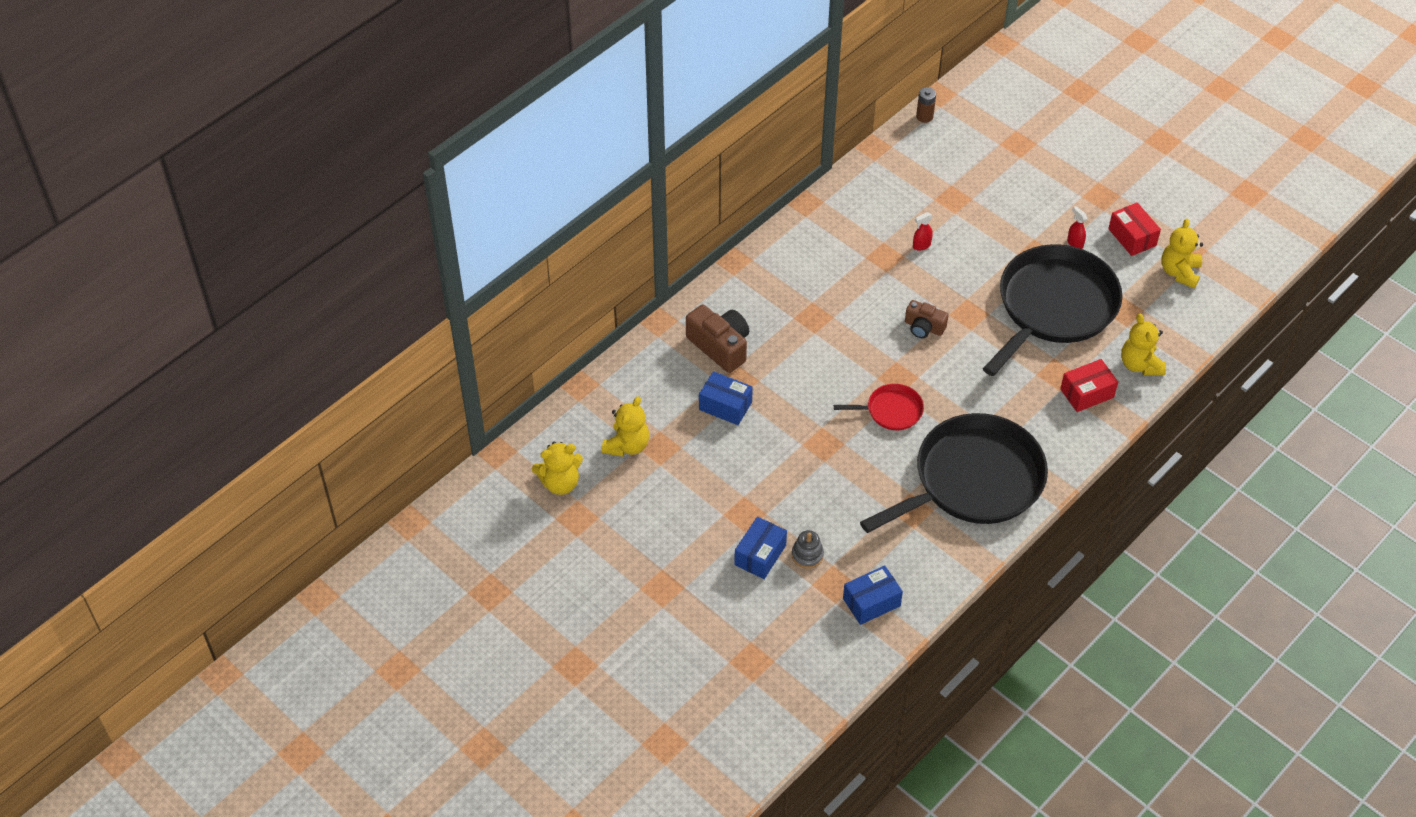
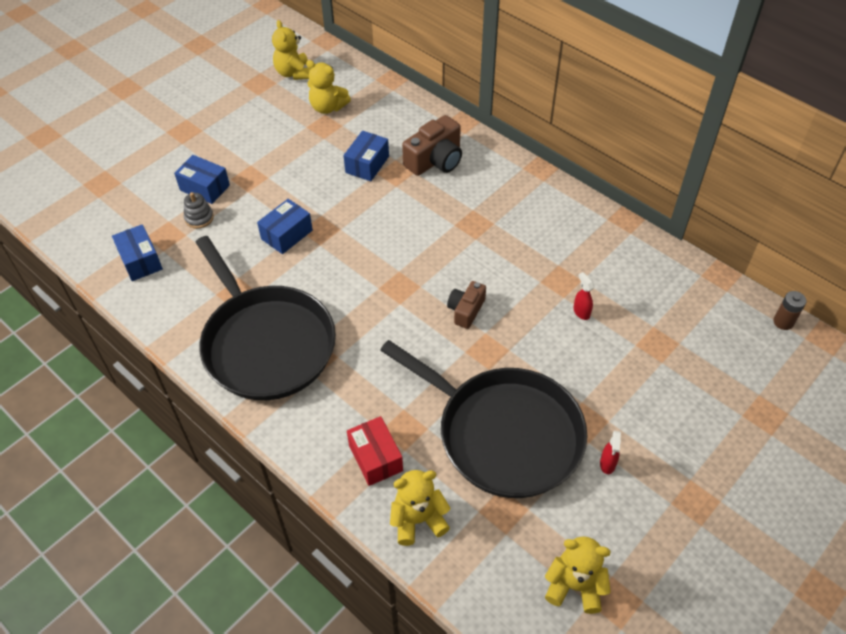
camera: 90 degrees right, 0 degrees up
(831, 473) = (287, 234): none -> blue box
(891, 410) = (357, 280): red pan -> none
(1074, 243) = (607, 464): red spray bottle -> red spray bottle turned 135 degrees clockwise
(1132, 237) = (629, 532): red box -> none

